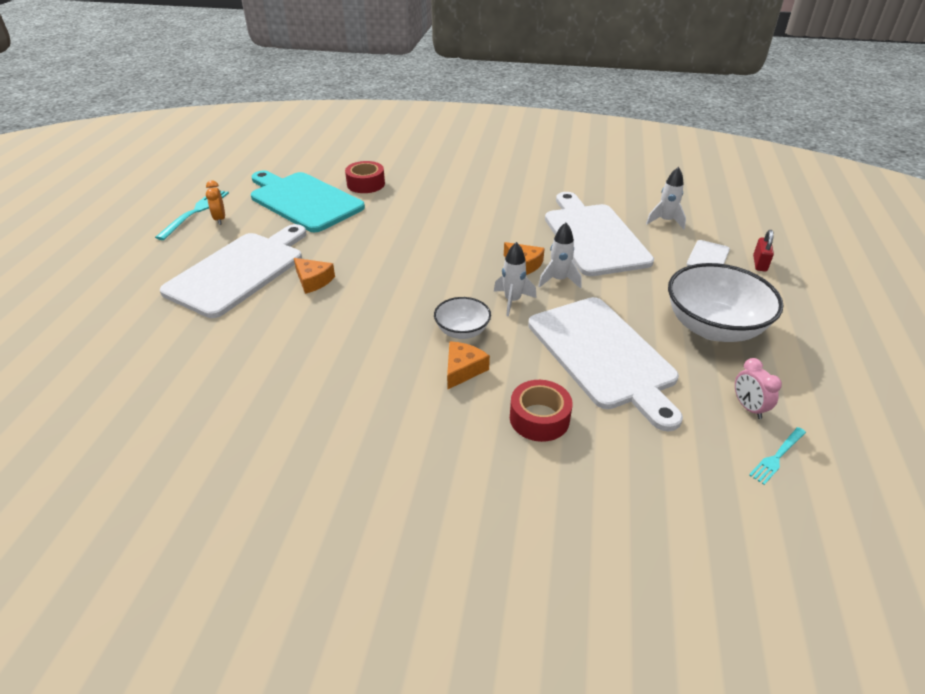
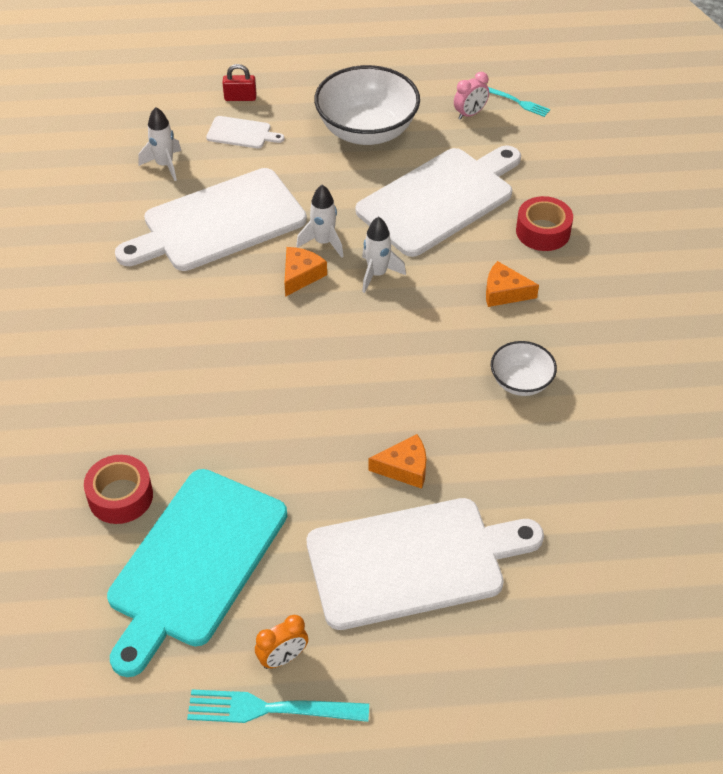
camera: 105 degrees left, 10 degrees up
(239, 271) = (413, 561): white cutting board -> white cutting board turned 150 degrees clockwise
(313, 281) = (404, 468): orange cheese -> orange cheese turned 60 degrees clockwise
(462, 331) = (446, 304): white bowl -> white bowl (521, 382)

